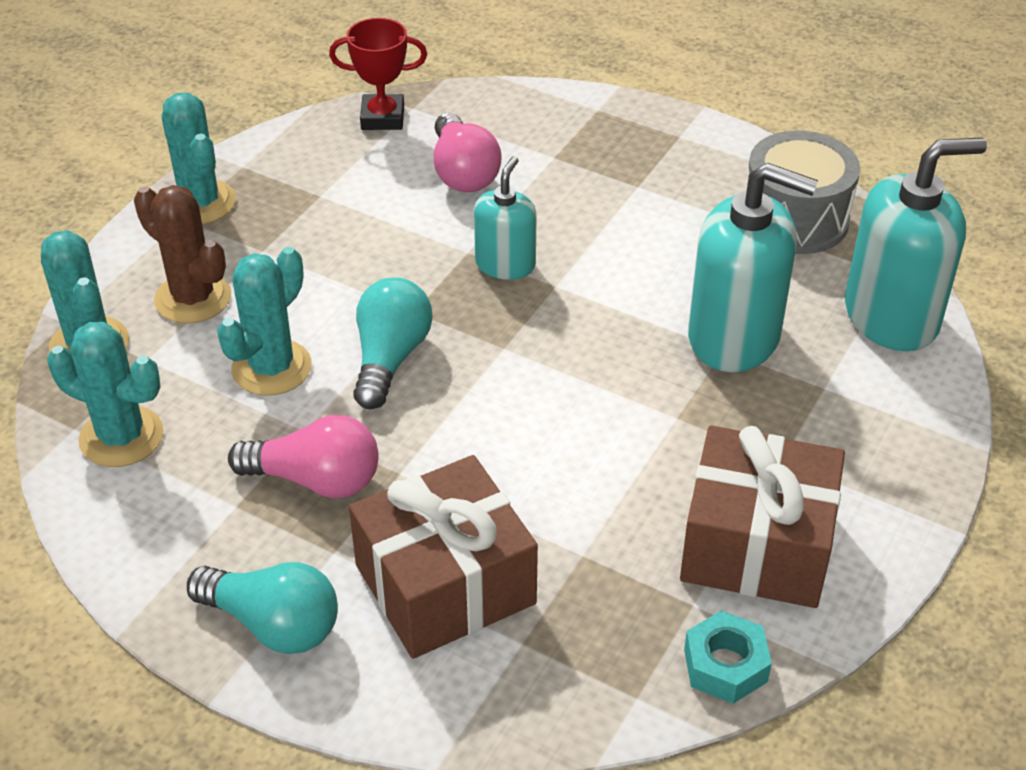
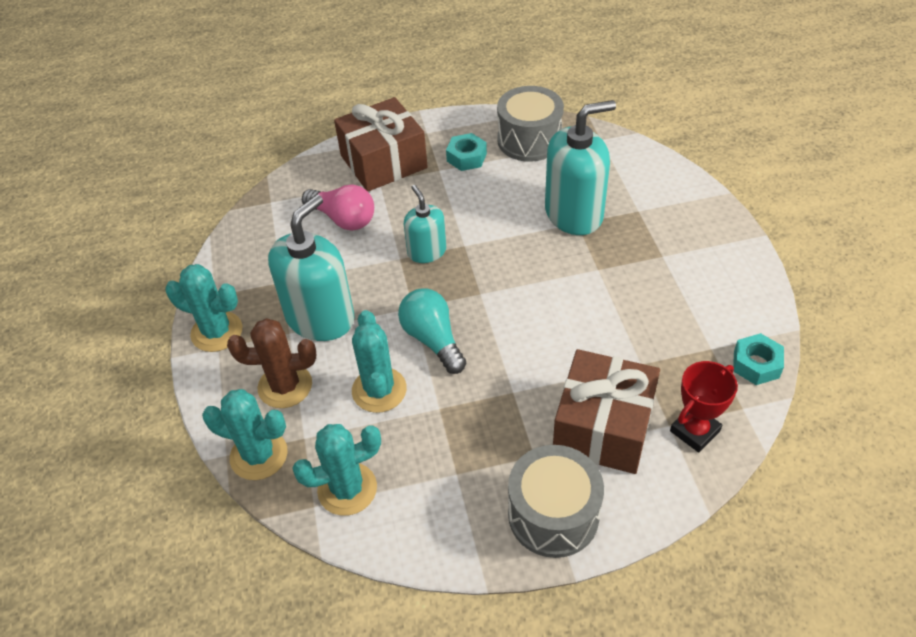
camera: 40 degrees left, 5 degrees up
(273, 624) = (553, 515): turquoise light bulb -> grey drum
(315, 480) = (478, 428): pink light bulb -> none
(382, 118) = (261, 217): red trophy -> red trophy (695, 431)
(689, 192) = (466, 157): none -> turquoise nut
(756, 545) = (701, 302): brown gift -> brown gift (383, 162)
(891, 316) = (624, 159): turquoise soap dispenser -> turquoise soap dispenser (320, 318)

